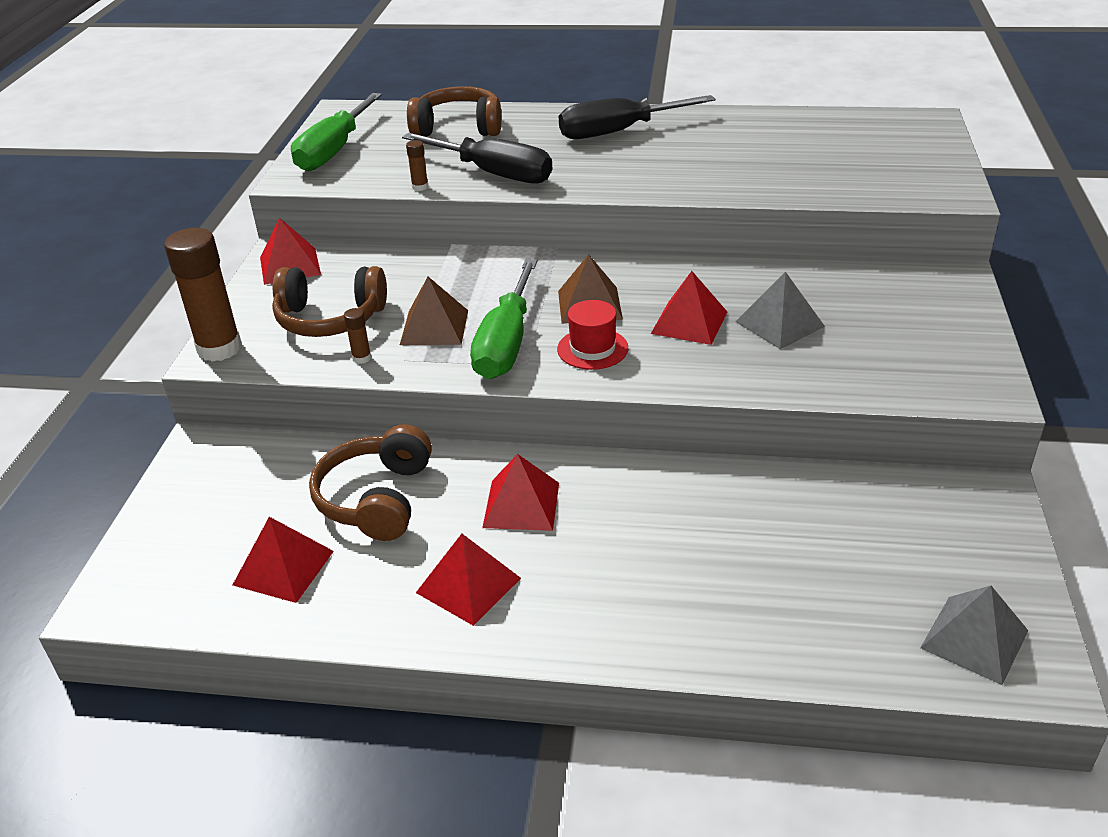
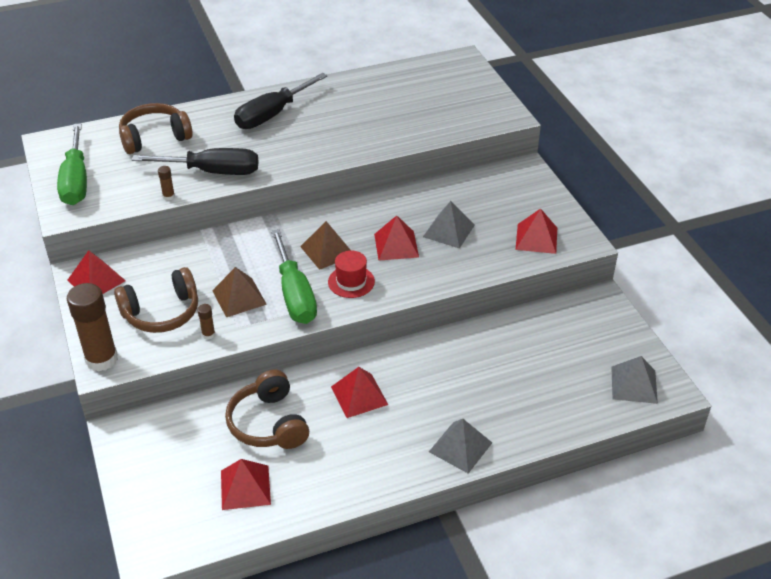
camera: 30 degrees left, 5 degrees up
(468, 585) = (364, 454): red pyramid -> red pyramid (536, 238)
(616, 627) = (460, 447): none -> grey pyramid

